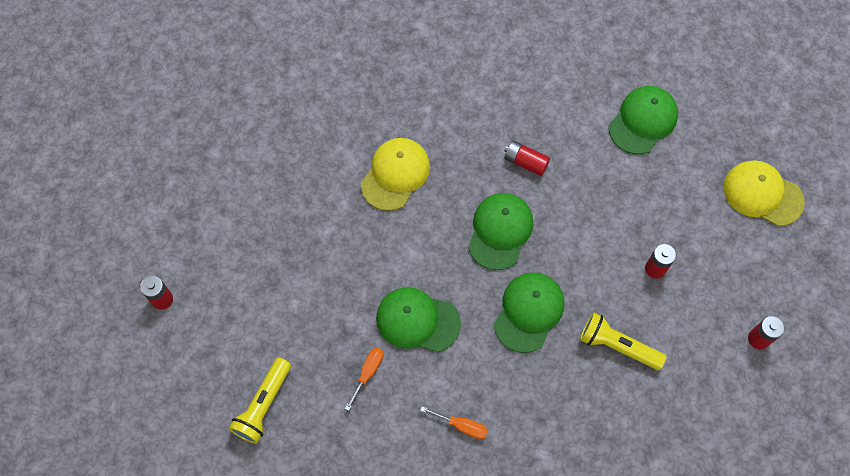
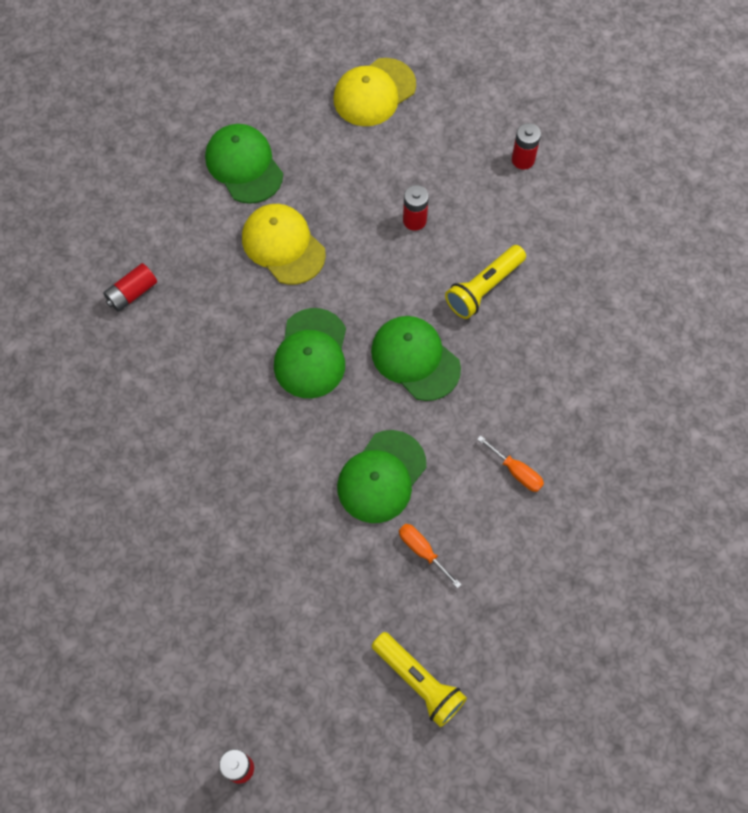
camera: 70 degrees left, 0 degrees up
(395, 175) = (194, 440): yellow cap -> yellow cap (283, 245)
(462, 426) = (516, 472): orange screwdriver -> orange screwdriver turned 90 degrees clockwise
(500, 231) = (311, 354): green cap -> green cap turned 120 degrees counterclockwise
(525, 162) = (240, 297): red battery -> red battery (132, 293)

